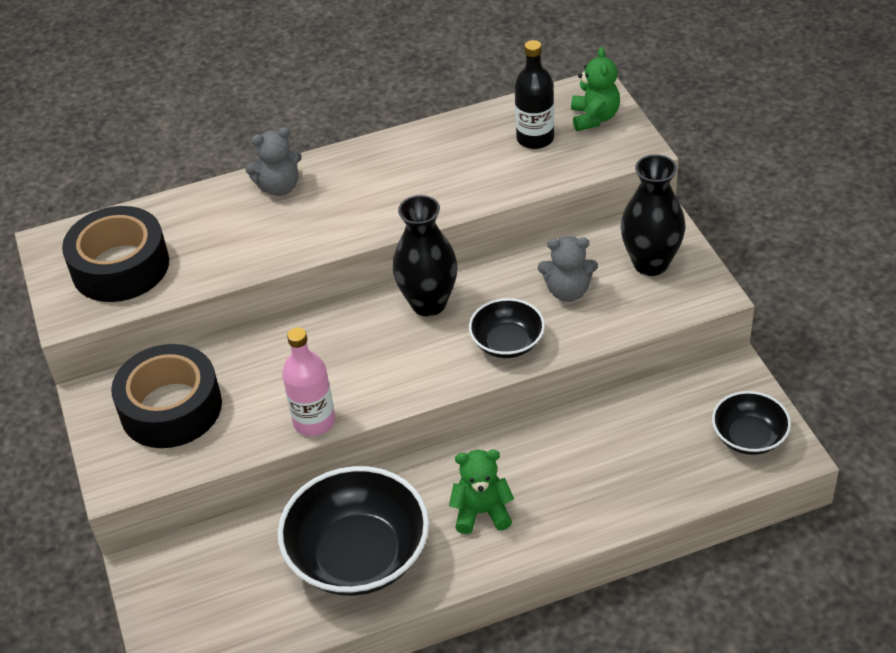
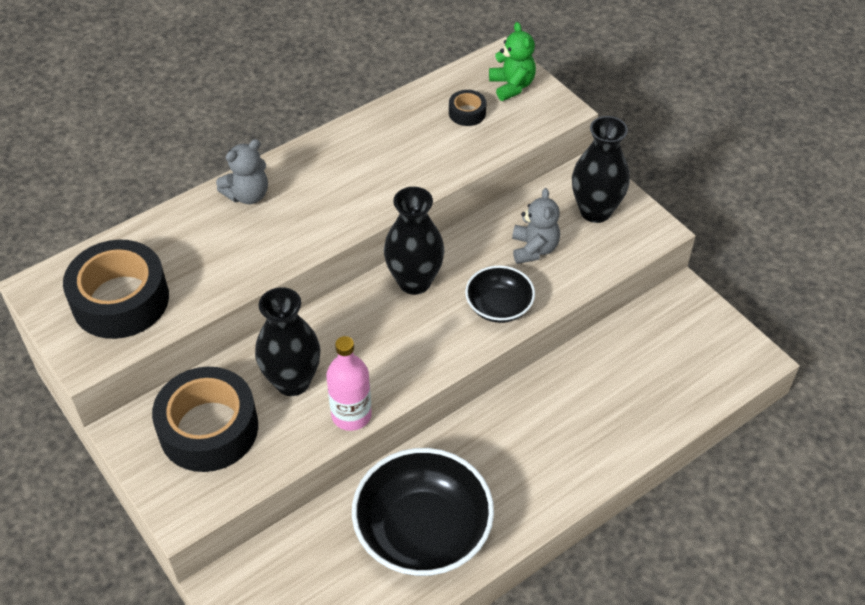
camera: 20 degrees left, 5 degrees up
(268, 378) = (292, 381): none -> black vase
(482, 512) = (518, 466): green teddy bear -> none
(535, 138) = (467, 113): black bottle -> black tape
(568, 291) = (534, 249): grey teddy bear -> grey teddy bear turned 75 degrees counterclockwise
(749, 437) = (718, 351): black bowl -> none

